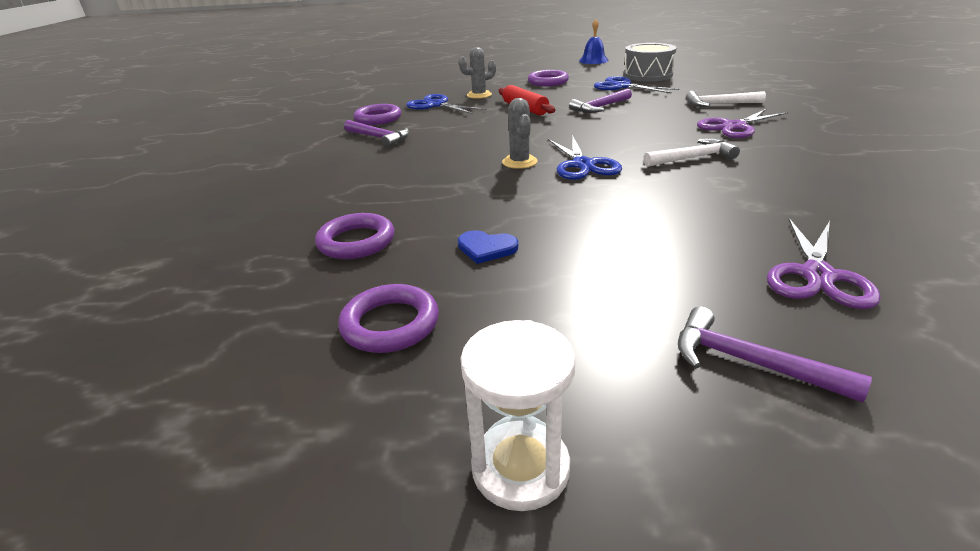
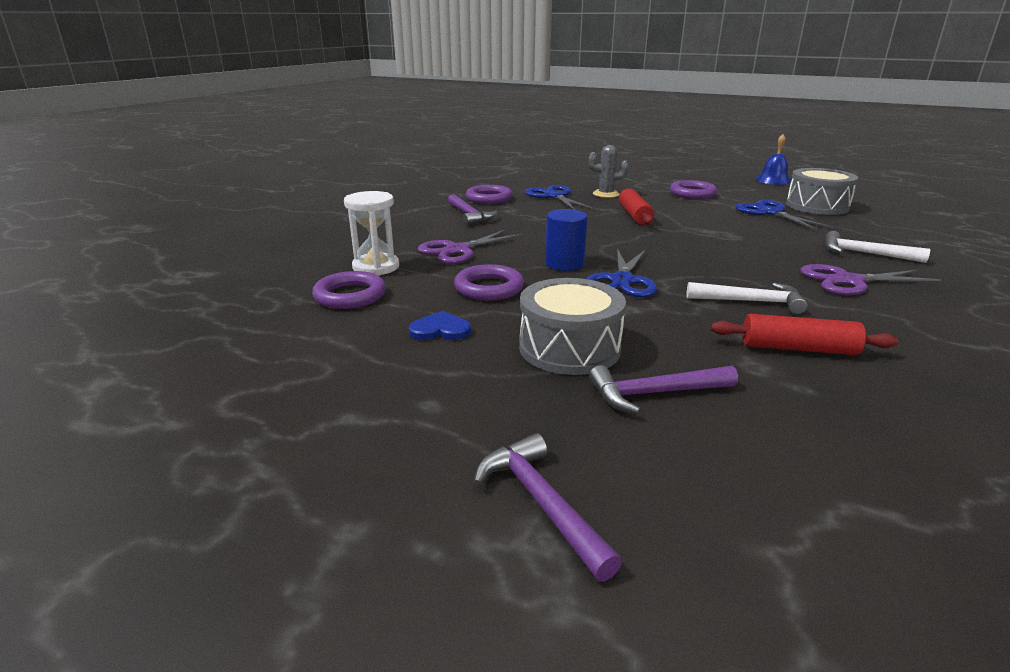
camera: 25 degrees right, 5 degrees down
(390, 324) = (298, 365): purple ring -> purple ring (489, 288)
(486, 248) = (440, 330): blue heart -> blue heart turned 135 degrees clockwise
(519, 162) = (564, 264): grey cactus -> blue cylinder
(520, 468) = (255, 501): white hourglass -> white hourglass (376, 267)
(600, 107) = (715, 229): purple hammer -> purple hammer (655, 393)
(612, 231) = (569, 348): none -> grey drum
(763, 184) = (798, 348): none -> red rolling pin
(817, 275) = (728, 454): purple scissors -> purple scissors (458, 250)

